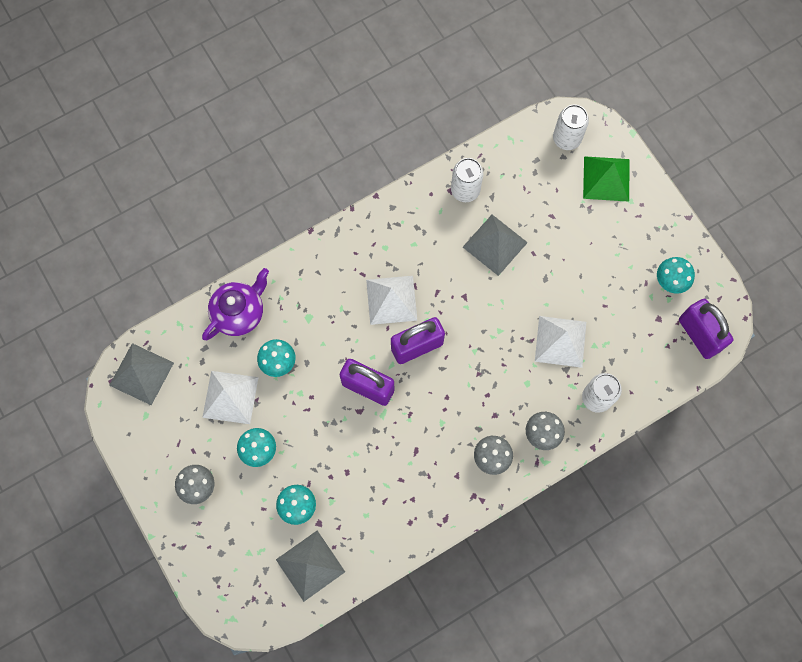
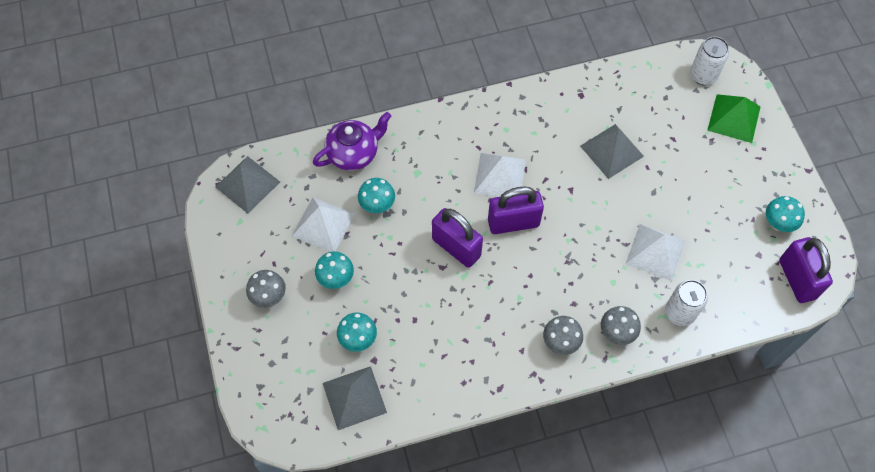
camera: 15 degrees right, 10 degrees down
(465, 190) = (595, 98): white can -> none

